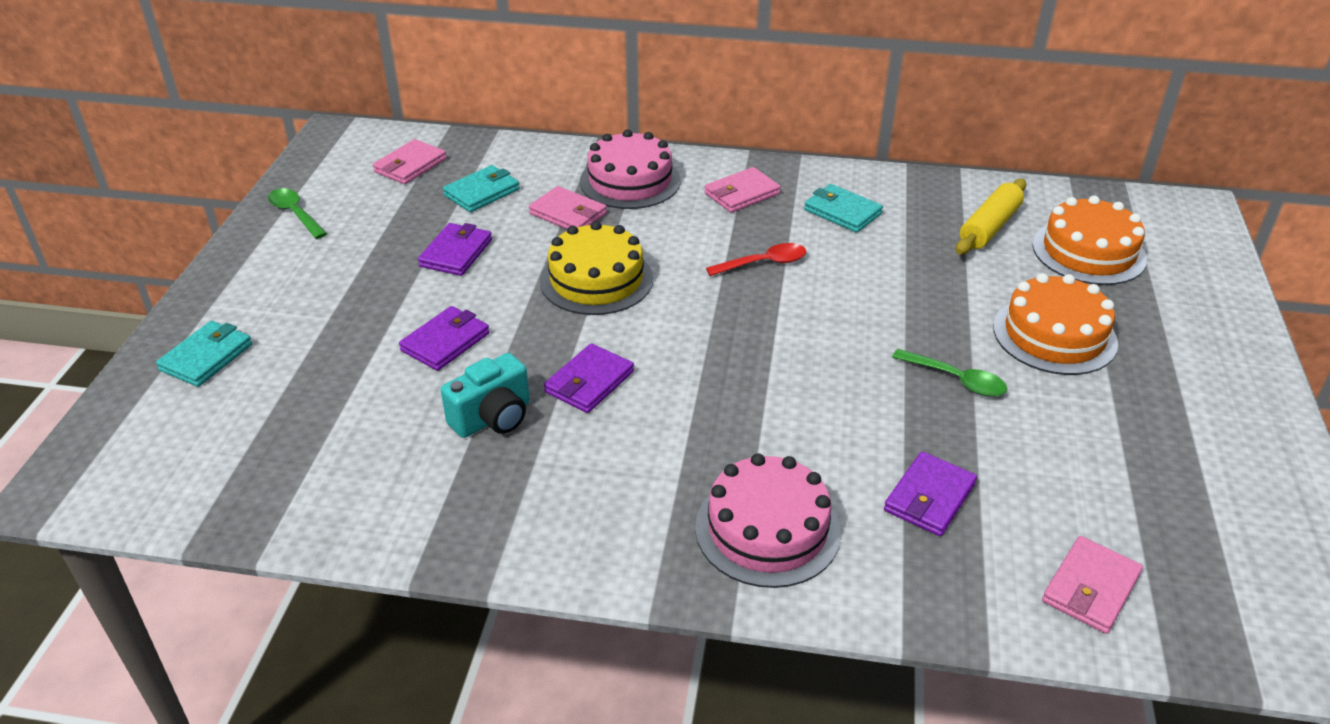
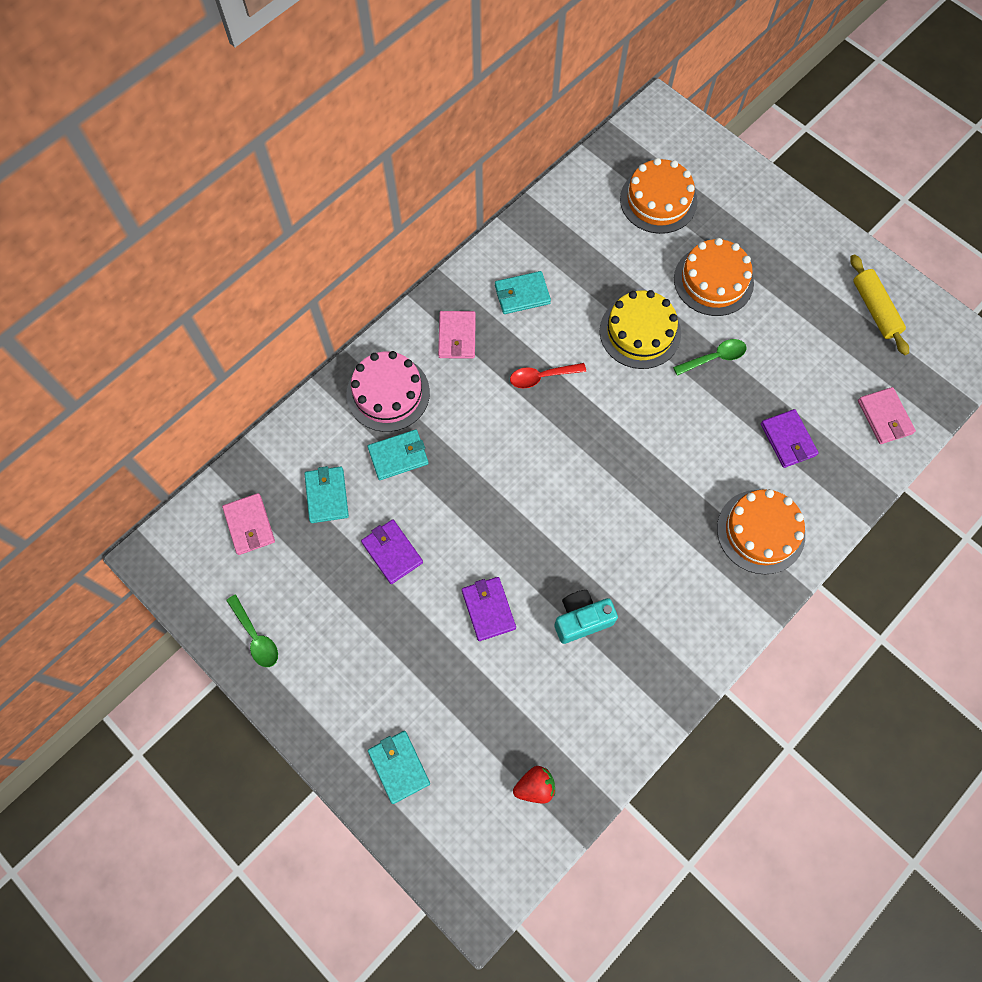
camera: 55 degrees left, 30 degrees up
(243, 471) = (535, 786): none -> red strawberry
(295, 214) = (256, 637): green spoon -> green spoon turned 120 degrees counterclockwise
(493, 418) = (581, 619): turquoise camera -> turquoise camera turned 105 degrees counterclockwise
(568, 214) = (398, 456): pink wallet -> turquoise wallet
(589, 382) = (586, 548): purple wallet -> none
(596, 280) = (487, 483): yellow cake -> yellow cake (640, 332)
(764, 263) = (541, 377): red spoon -> red spoon turned 120 degrees counterclockwise
(767, 529) = (760, 531): pink cake -> orange cake
(989, 227) = (598, 229): yellow rolling pin -> yellow rolling pin (875, 309)

